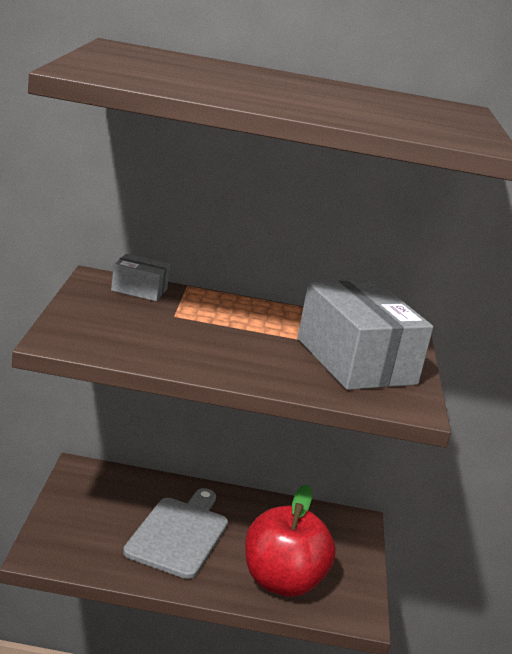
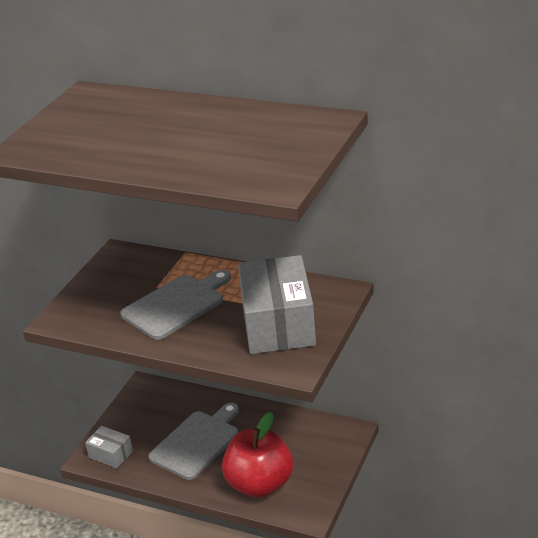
camera: 25 degrees right, 10 degrees up
(139, 290) = (143, 261): grey box -> grey box (110, 454)
(214, 335) = (176, 305): none -> grey cutting board

